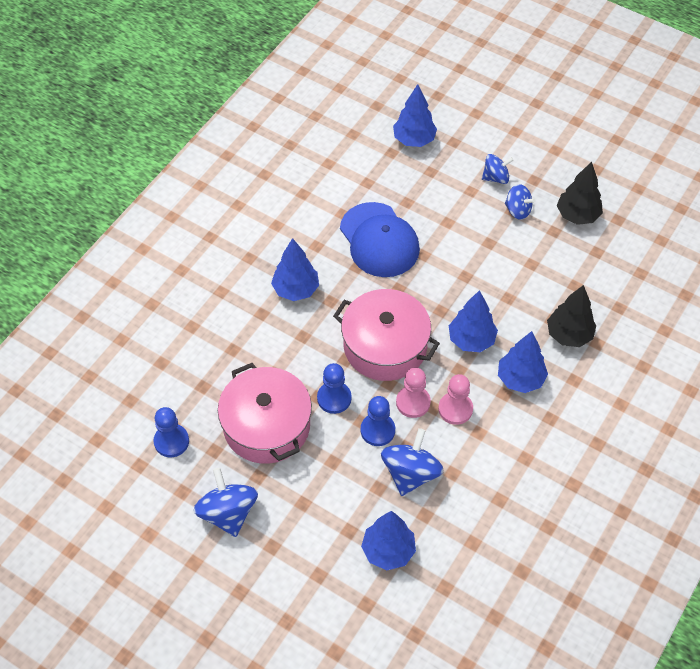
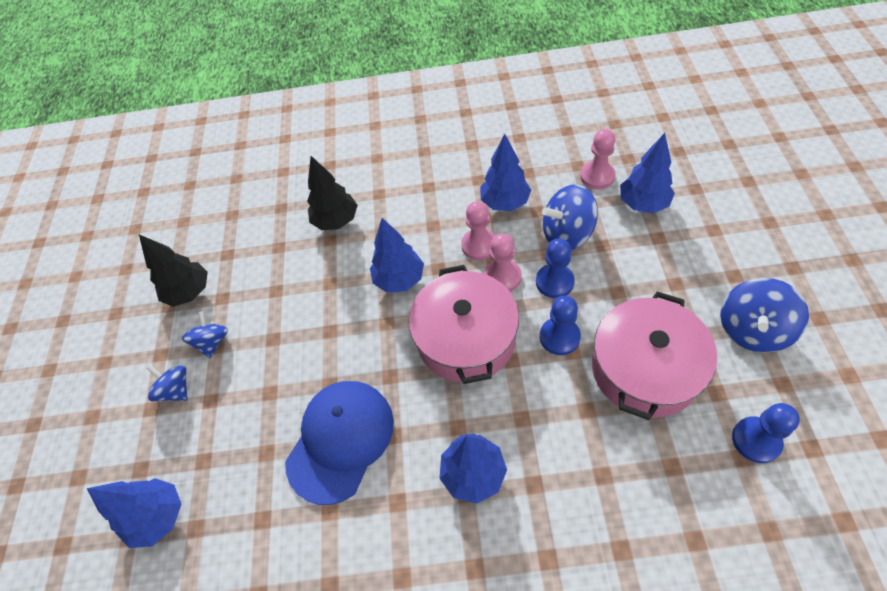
camera: 120 degrees left, 0 degrees up
(447, 545) = (597, 176): none -> pink pawn
(520, 379) = (409, 224): blue tree -> blue tree (505, 202)

